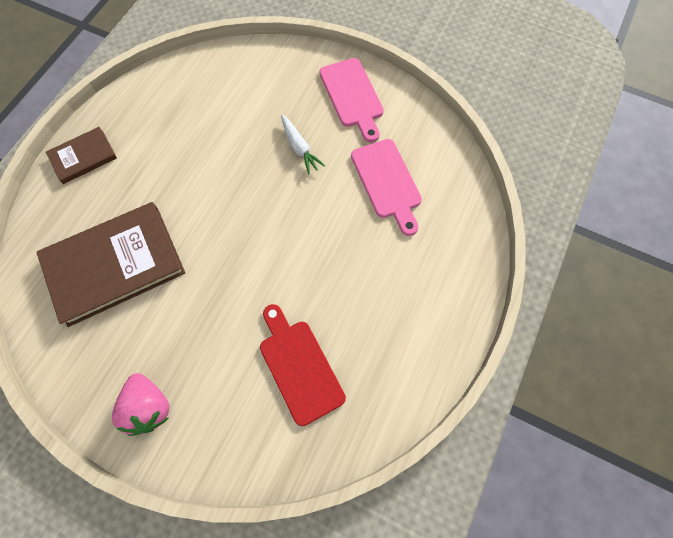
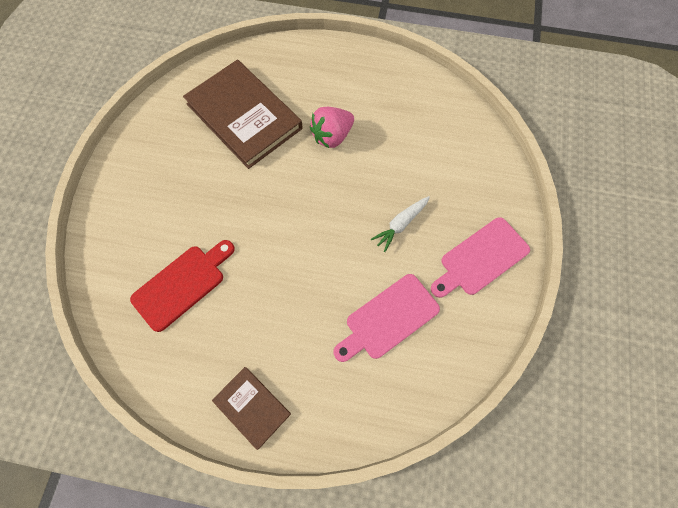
camera: 75 degrees right, 0 degrees up
(83, 157) = (334, 59): brown book -> brown book (252, 407)
(149, 406) = (133, 180): pink strawberry -> pink strawberry (332, 136)

